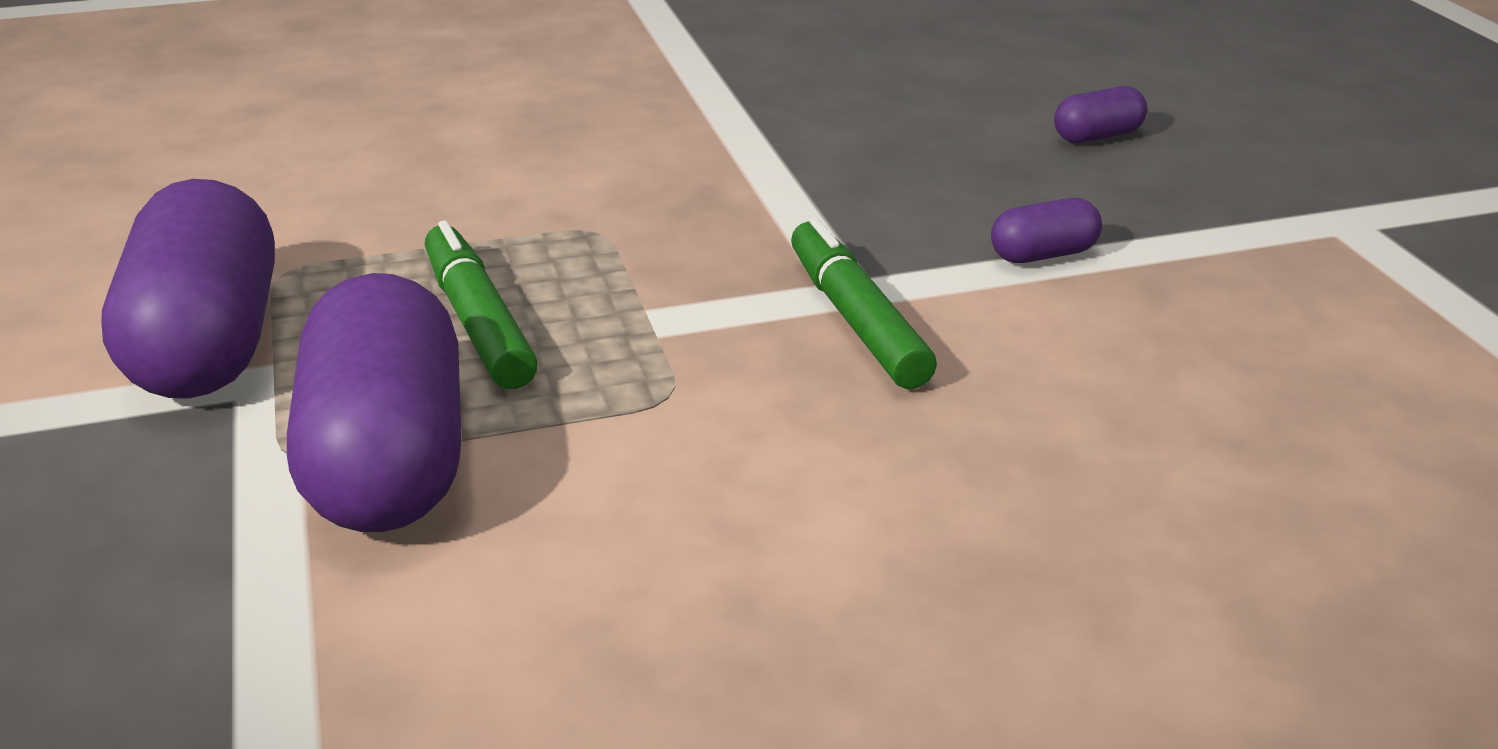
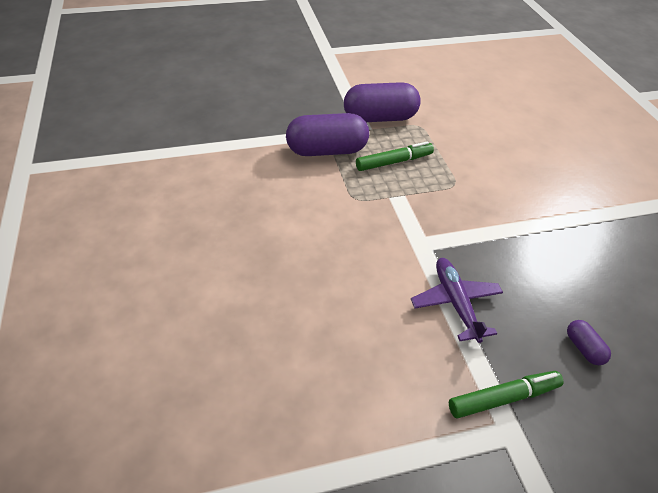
camera: 90 degrees right, 15 degrees up
(857, 320) = (400, 243): green marker -> green marker (503, 398)
(1043, 255) = (455, 303): purple capsule -> purple plane

